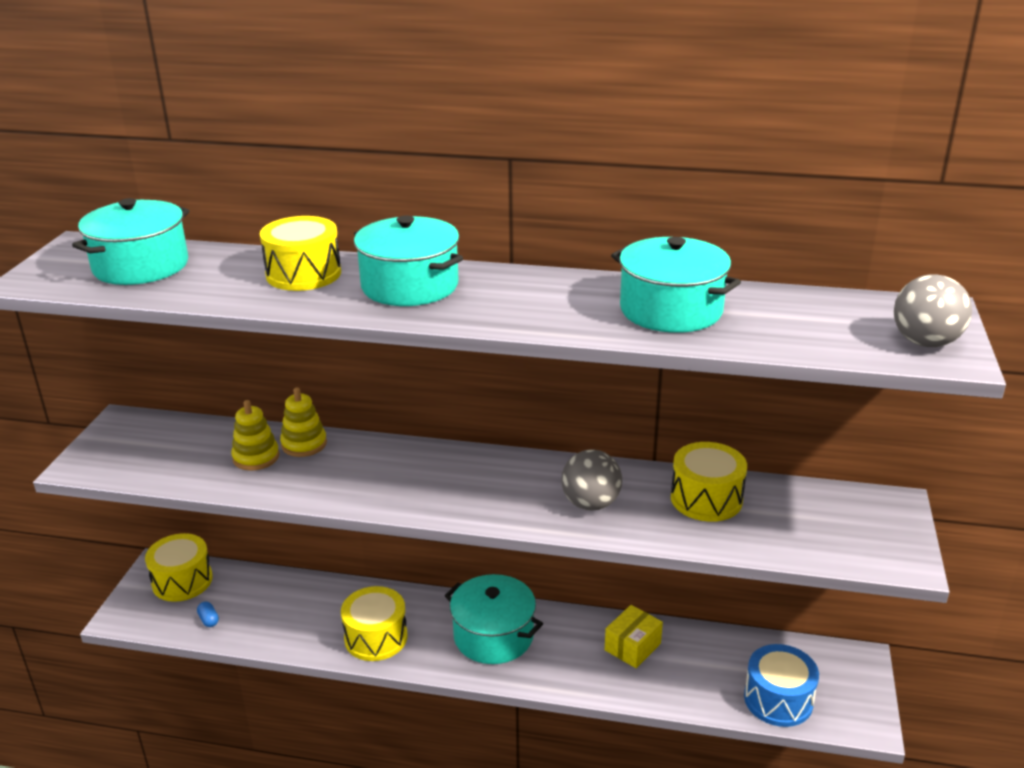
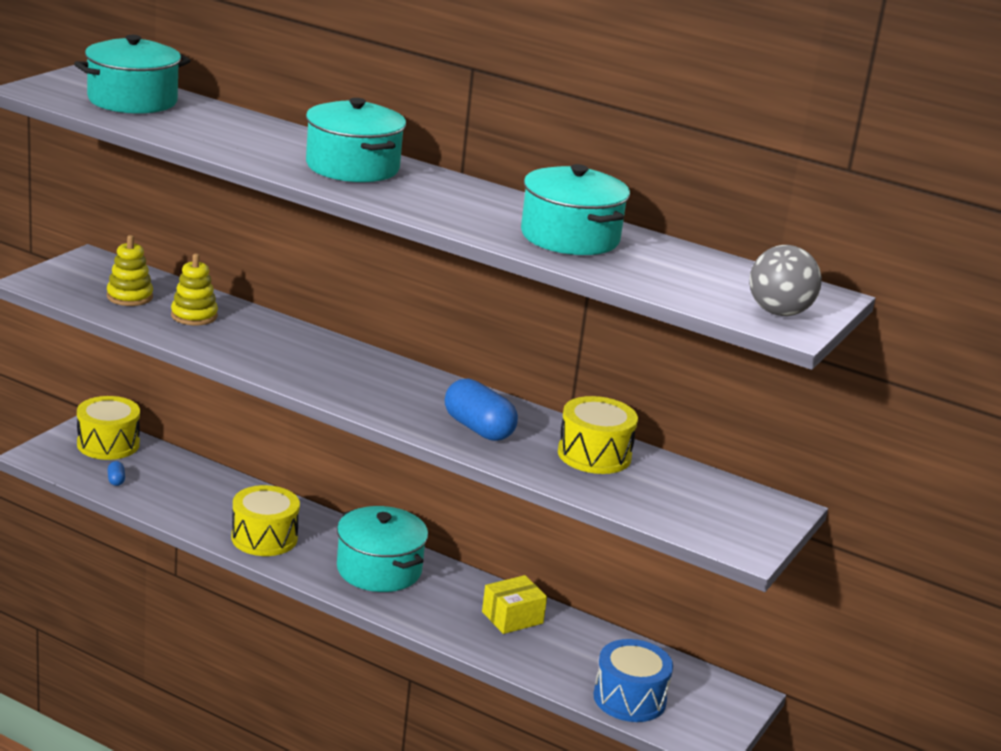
camera: 15 degrees right, 5 degrees down
(303, 274) = (267, 137): yellow drum -> none
(304, 444) = (244, 317): yellow stacking toy -> yellow stacking toy (129, 297)
(590, 504) = (478, 428): grey ball -> blue capsule

